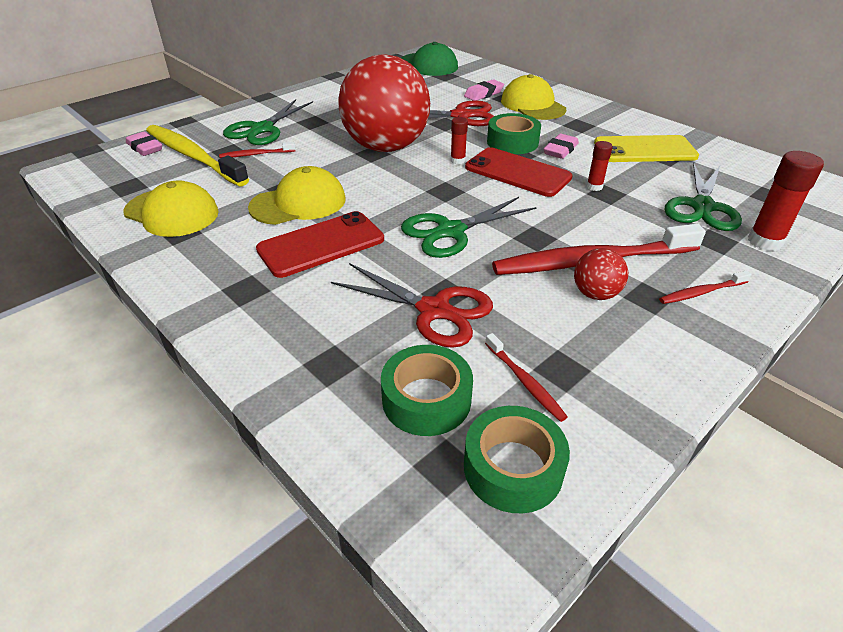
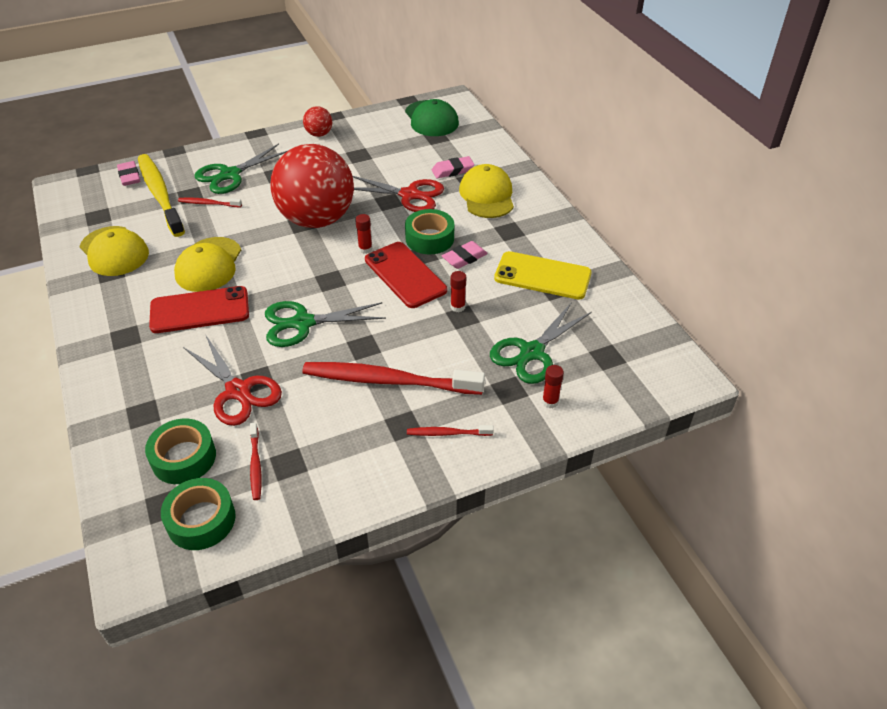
camera: 20 degrees right, 5 degrees up
(298, 203) = (209, 265): yellow cap -> yellow cap turned 105 degrees clockwise
(595, 294) = (365, 411): red ball -> red ball (319, 134)
(765, 241) = (550, 402): red glue stick -> red glue stick, size x0.57

